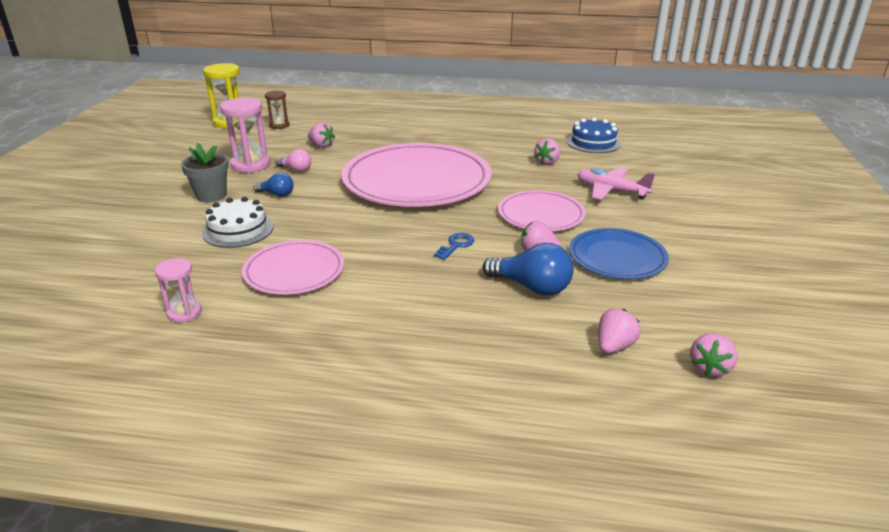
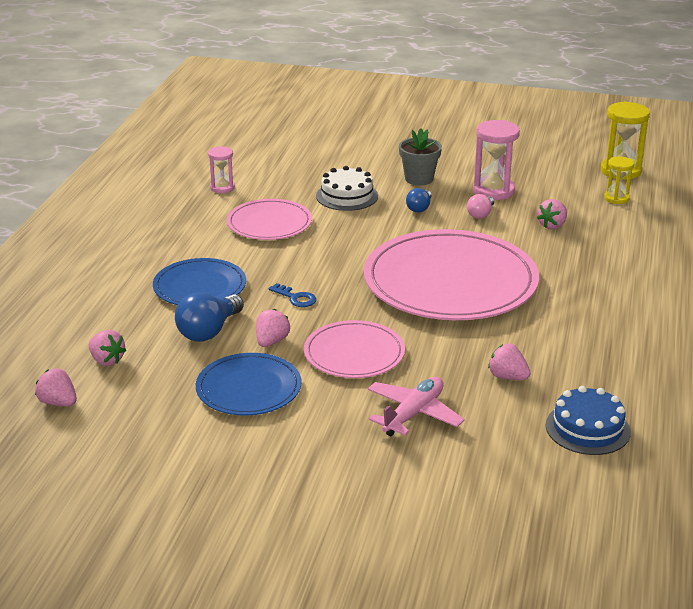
camera: 95 degrees right, 0 degrees up
(279, 125) = (616, 198): brown hourglass -> yellow hourglass
(443, 302) = (200, 287): none -> blue plate

